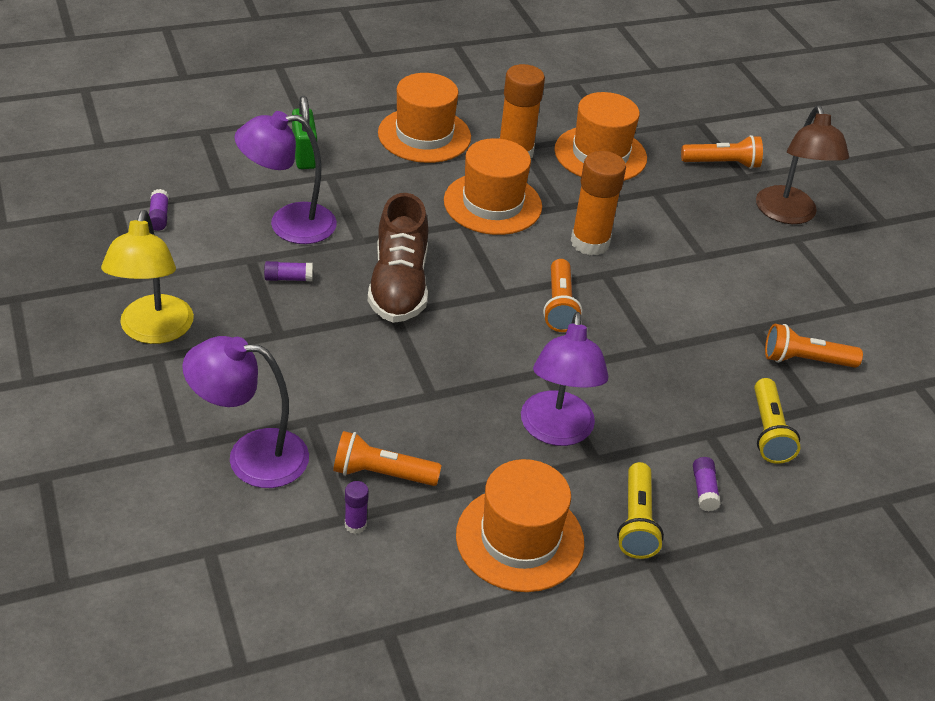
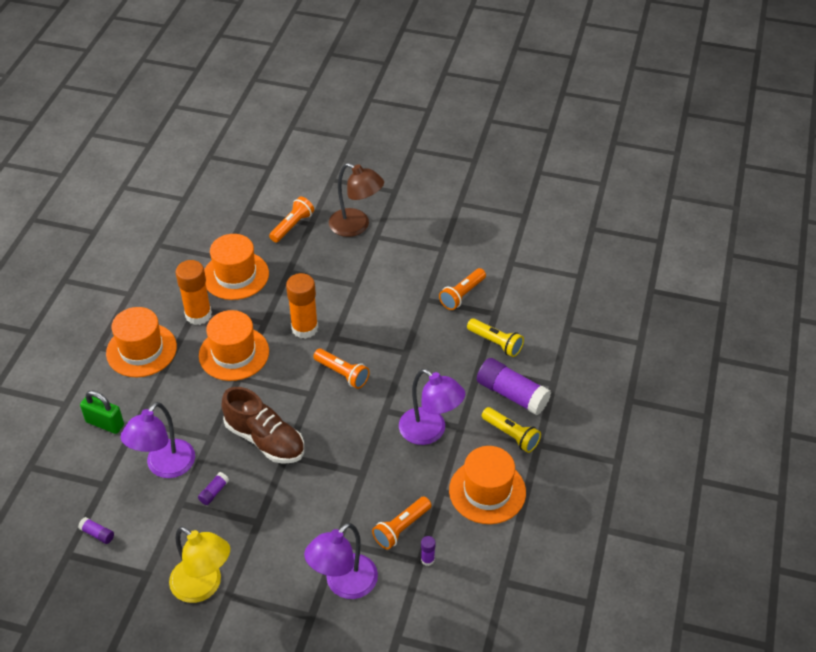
camera: 50 degrees left, 5 degrees up
(704, 490) = (512, 394): purple glue stick -> purple glue stick, size x2.25

